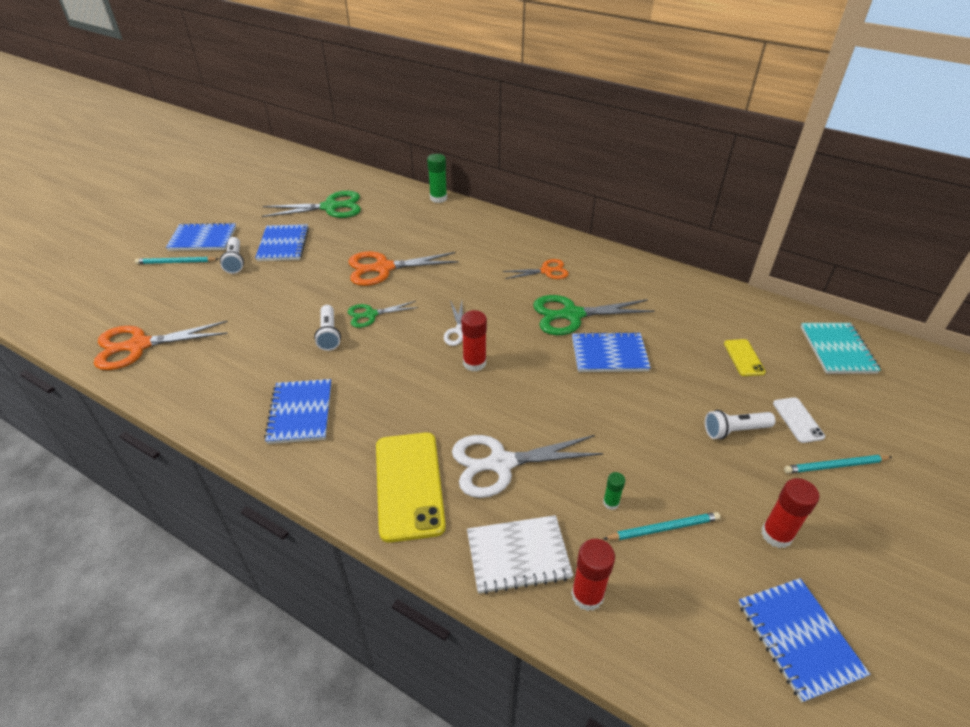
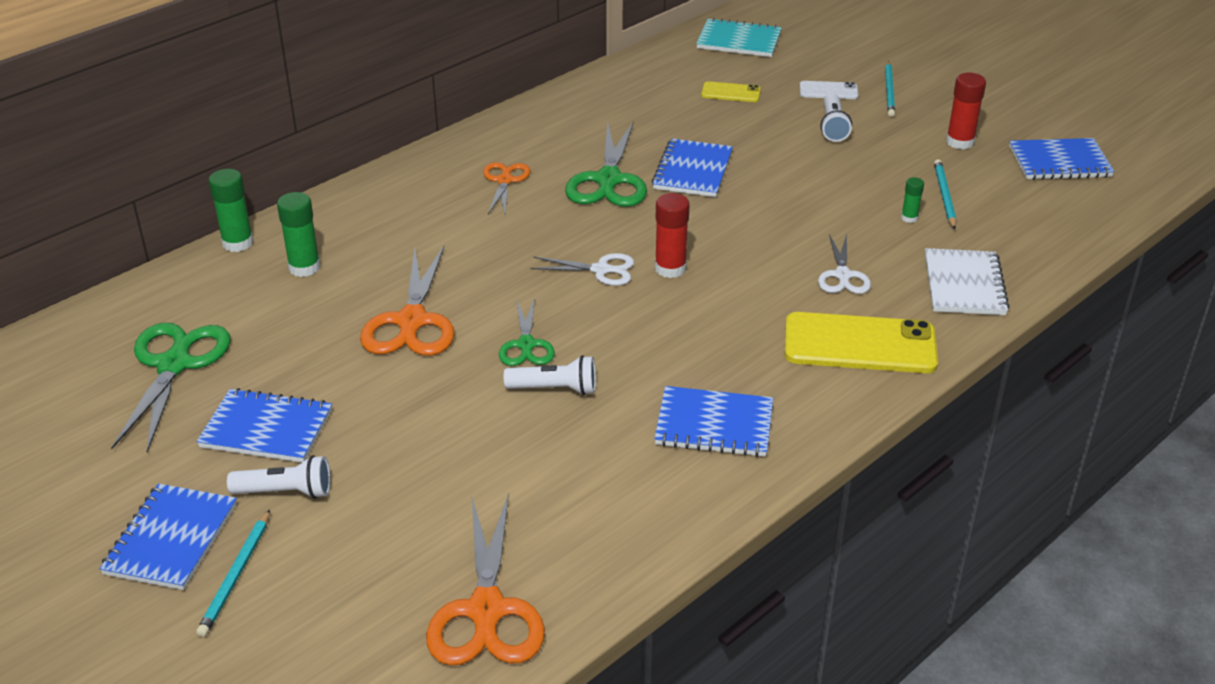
camera: 75 degrees left, 5 degrees down
(423, 222) = (304, 267): none -> green glue stick
(501, 463) = (842, 275): white scissors -> white scissors, size x0.59
(587, 595) = (1012, 253): red glue stick -> none

